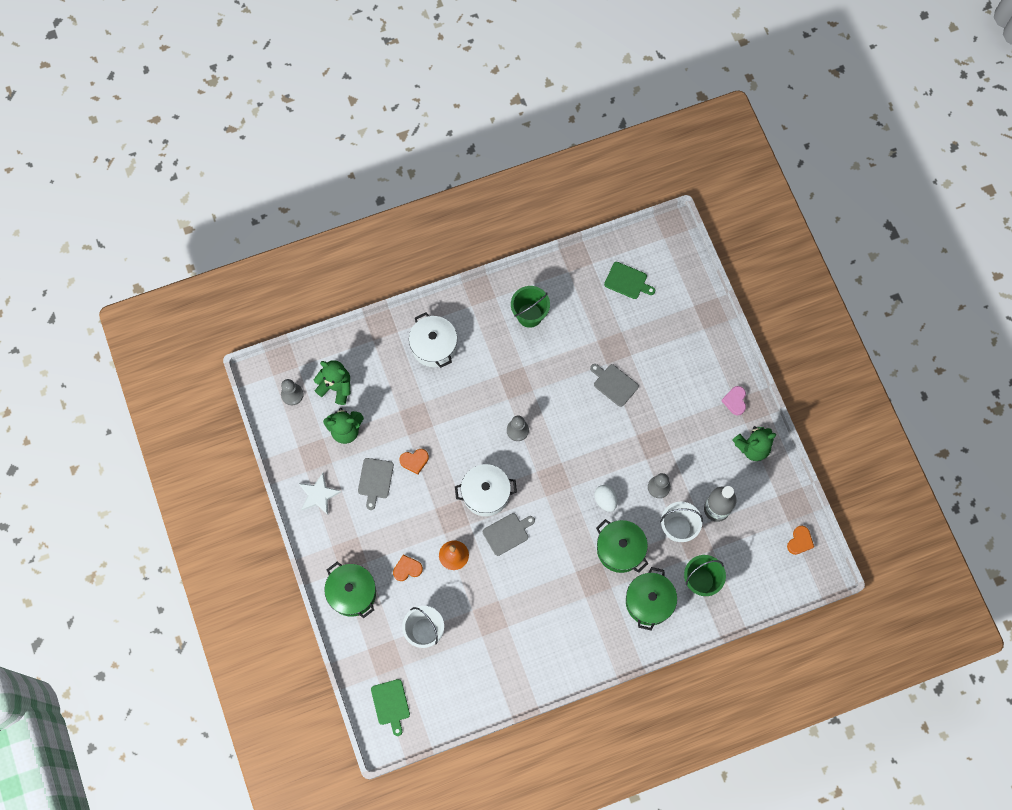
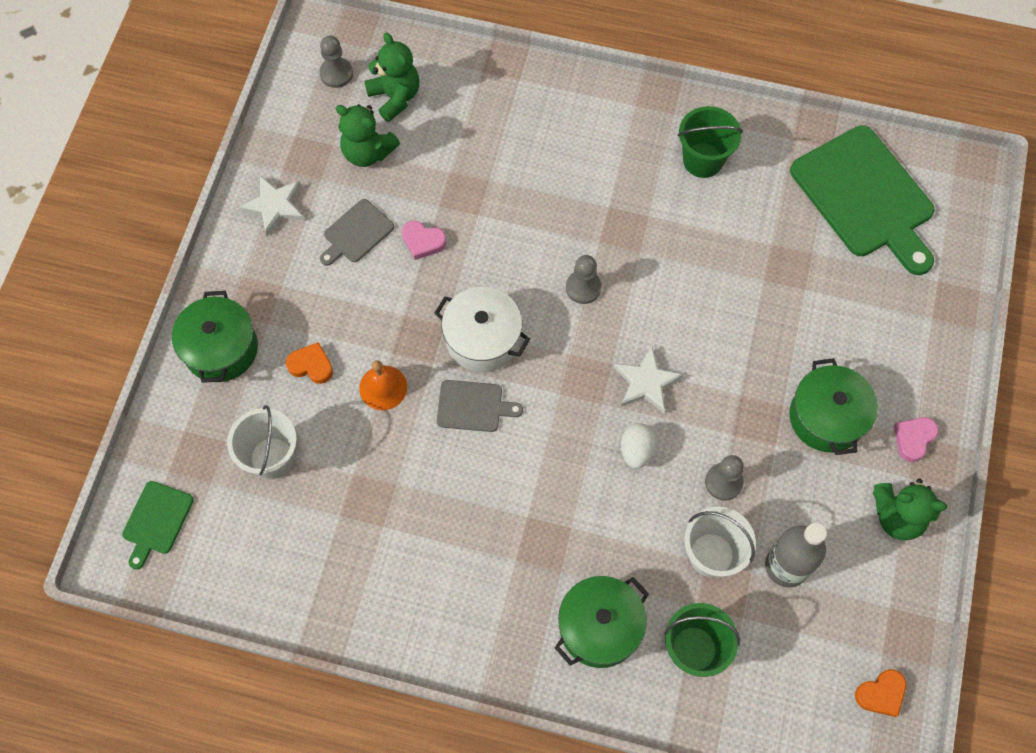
camera: 35 degrees right, 5 degrees down
(414, 461) = (423, 241): orange heart -> pink heart
(434, 346) = (552, 123): white pot -> none
(585, 460) = (646, 382): none -> white star
(614, 384) = (756, 311): grey cutting board -> none
(620, 549) = (610, 529): green pot -> green pot (826, 417)
(627, 281) = (865, 197): green cutting board -> green cutting board, size x2.12

